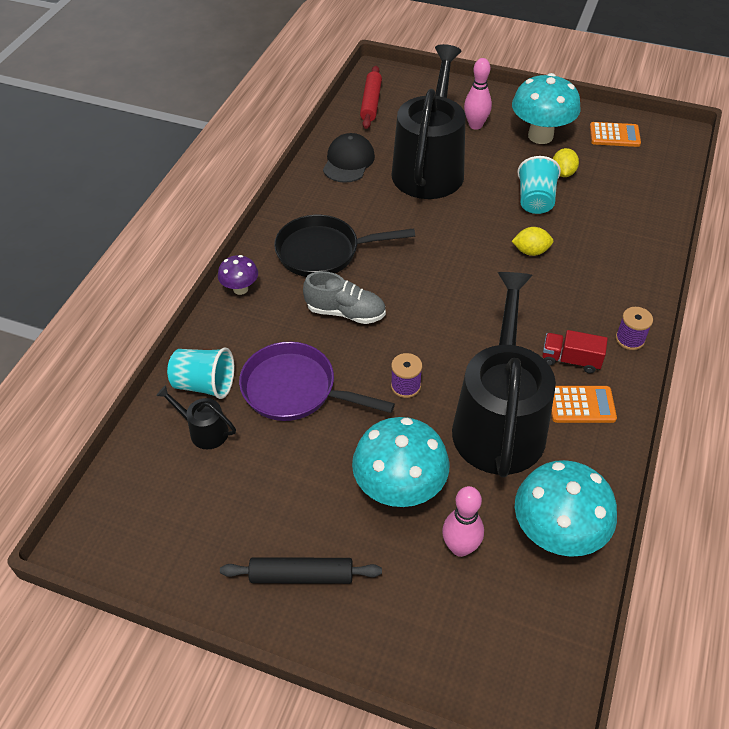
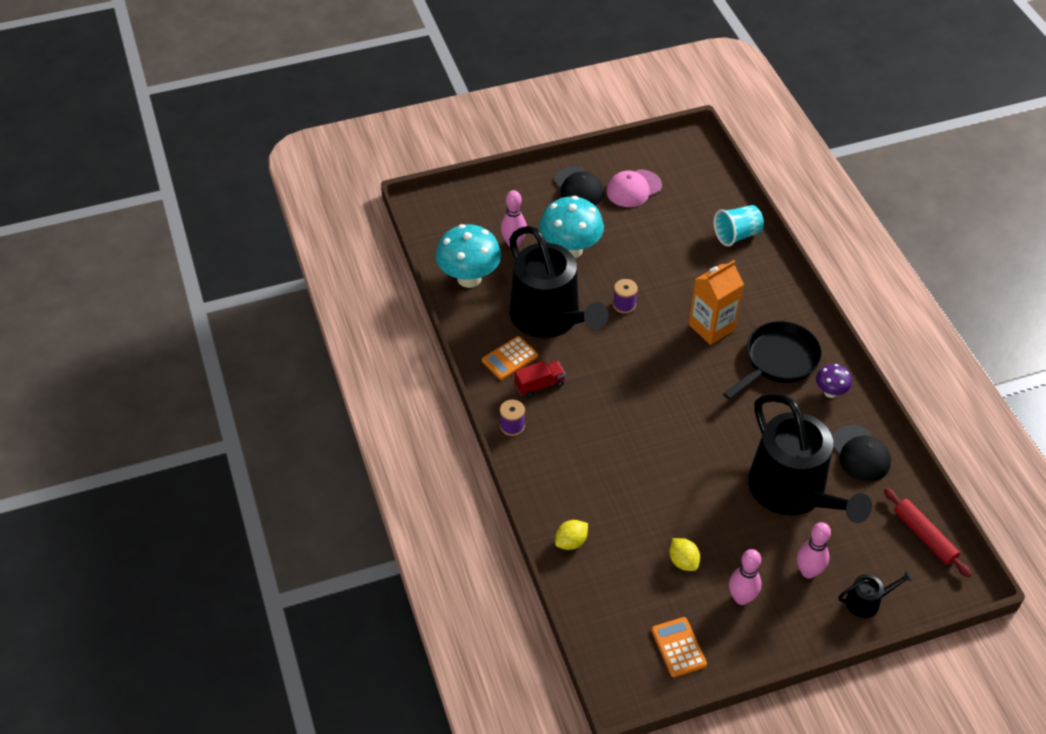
camera: 140 degrees right, 0 degrees up
(204, 431) = (704, 214): black watering can -> black watering can (867, 602)
(238, 523) = (633, 189): none -> pink cap
(240, 289) = (795, 300): purple mushroom -> purple mushroom (830, 392)
(295, 390) = (684, 264): purple pan -> none
(301, 575) = (578, 188): black rolling pin -> black cap
(345, 312) = (711, 327): grey shoe -> orange carton
(531, 251) = (638, 458): yellow lemon -> yellow lemon (571, 542)
(535, 200) = (678, 513): turquoise cup -> none
(540, 136) = (741, 598): turquoise mushroom -> pink bowling pin
(614, 135) = (678, 647): orange calculator -> orange calculator turned 105 degrees clockwise

